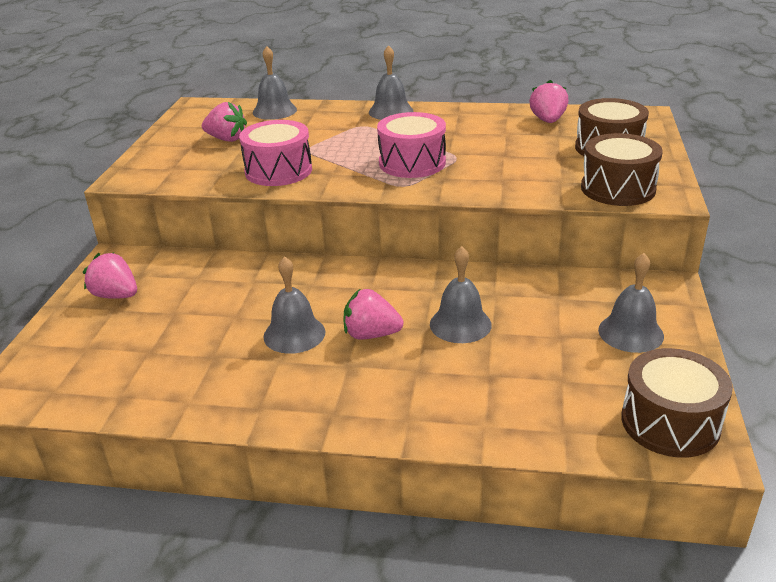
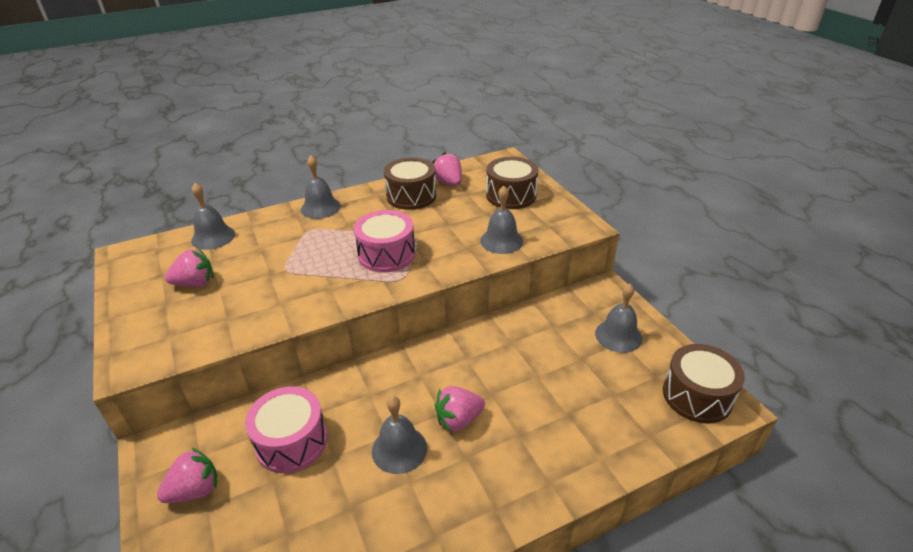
camera: 35 degrees left, 5 degrees up
(116, 295) = (195, 490): pink strawberry -> pink strawberry turned 150 degrees clockwise
(278, 171) = (280, 301): pink drum -> pink drum (291, 441)
(460, 324) = (512, 379): grey bell -> grey bell (501, 241)
(618, 188) = (549, 229): brown drum -> brown drum (411, 196)

